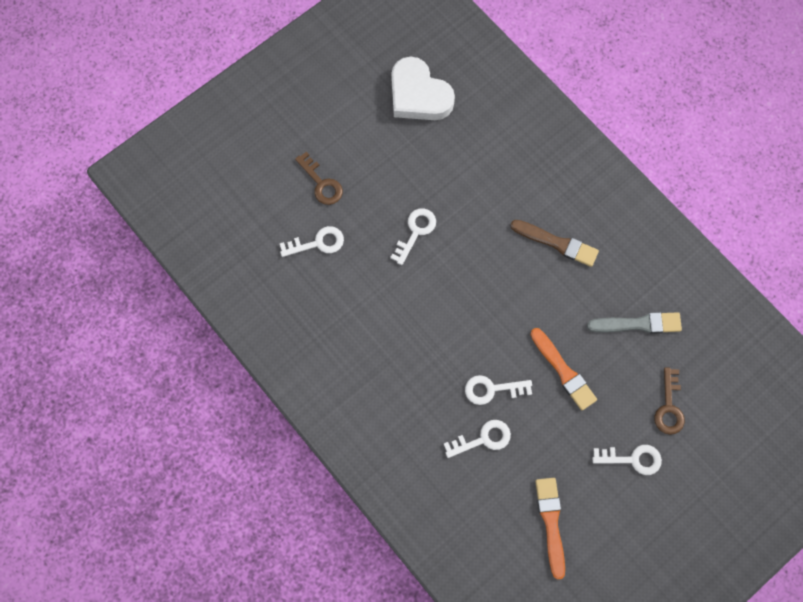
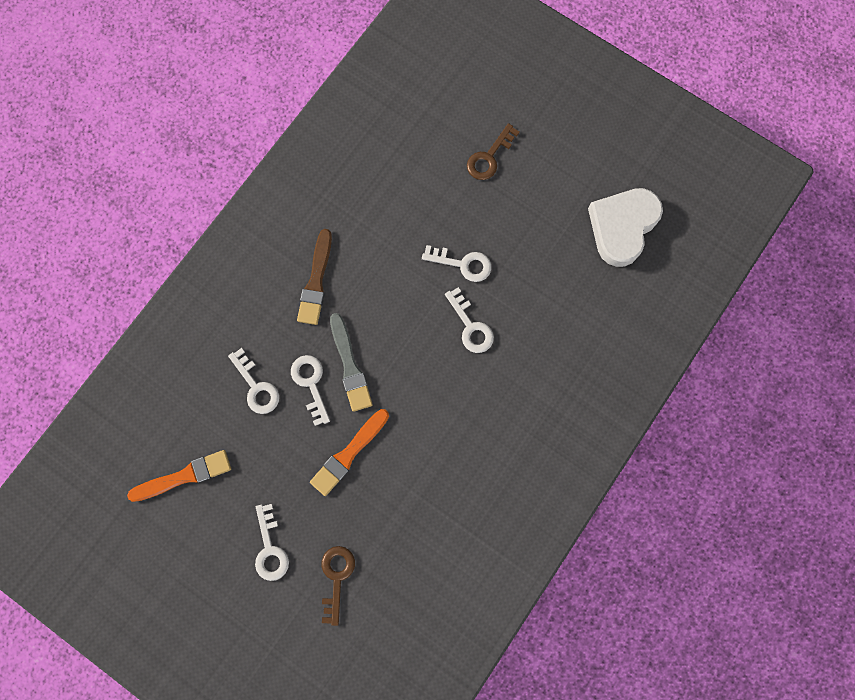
camera: 75 degrees right, 5 degrees up
(317, 243) = (423, 171): white key -> white key (471, 326)
(556, 243) = (492, 414): brown brush -> brown brush (316, 281)
(637, 324) = (422, 524): grey brush -> grey brush (350, 365)
(669, 407) = (336, 577): brown key -> brown key turned 105 degrees clockwise

